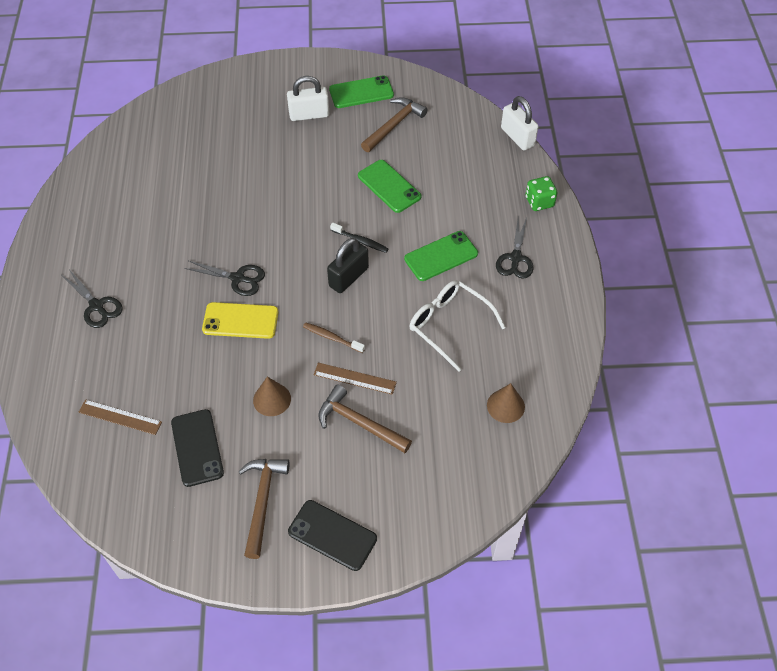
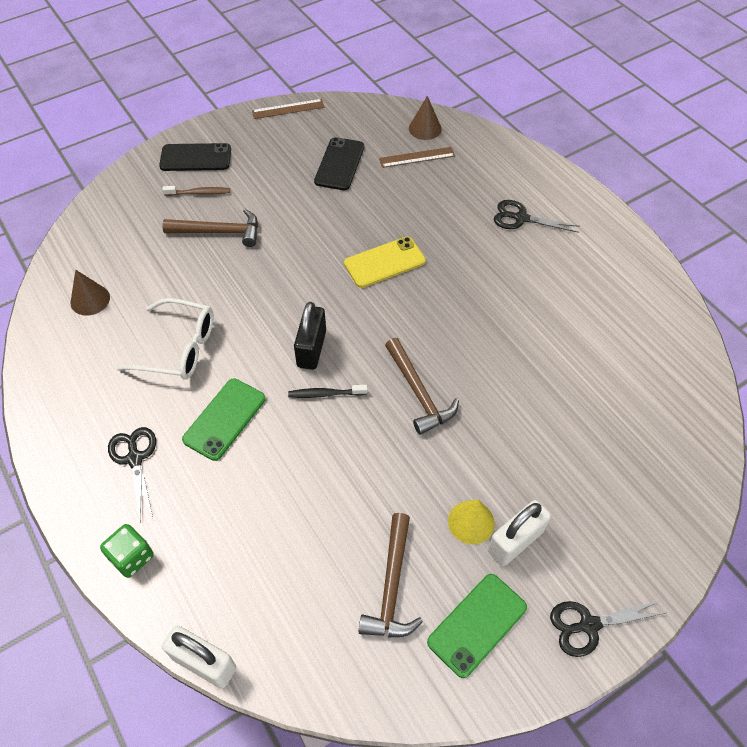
camera: 150 degrees right, 0 degrees up
(197, 447) = (339, 164): black phone -> black phone turned 60 degrees clockwise
(237, 278) = (420, 297): black scissors -> black scissors (589, 625)
(262, 501) = (263, 155): brown hammer -> brown hammer (419, 392)
(272, 399) = (306, 217): brown cone -> brown cone (425, 128)
(325, 133) = (471, 522): none -> yellow cone
(332, 338) = (288, 285): brown toothbrush -> brown toothbrush (199, 193)
(355, 378) = (245, 262): brown ruler -> brown ruler (288, 109)
(389, 186) = (337, 481): green phone -> none

